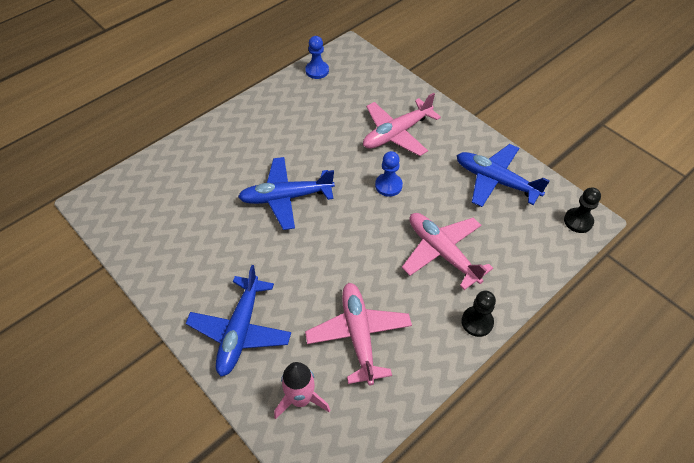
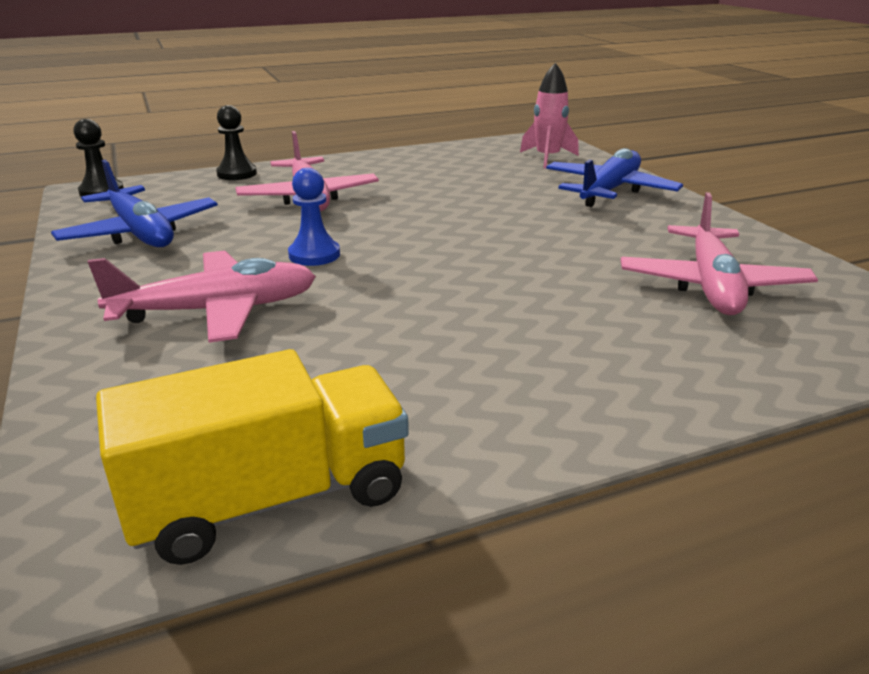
camera: 160 degrees left, 25 degrees down
(286, 197) = (507, 271): blue plane -> none
(317, 71) = (270, 498): blue pawn -> yellow truck
(358, 335) = (465, 173): pink plane -> pink plane (712, 286)
(477, 322) = (327, 163): black pawn -> black pawn (237, 174)

